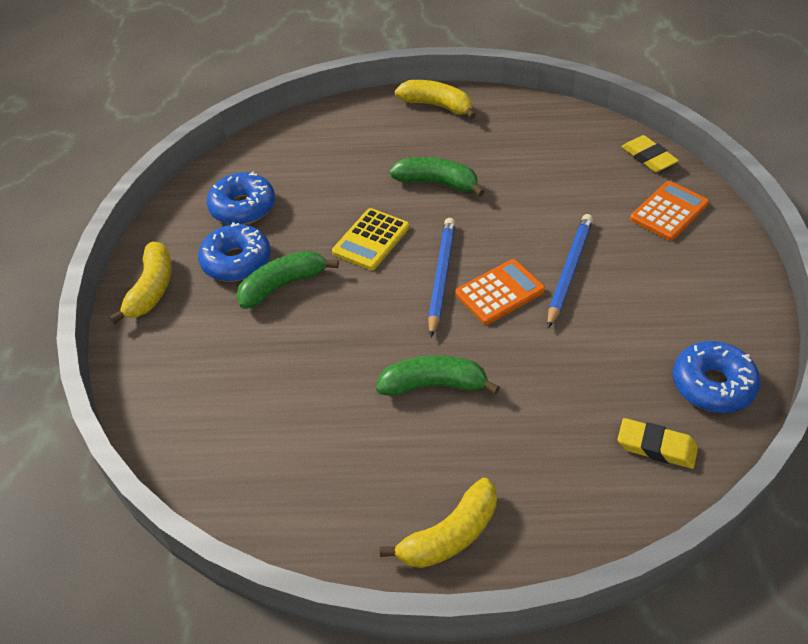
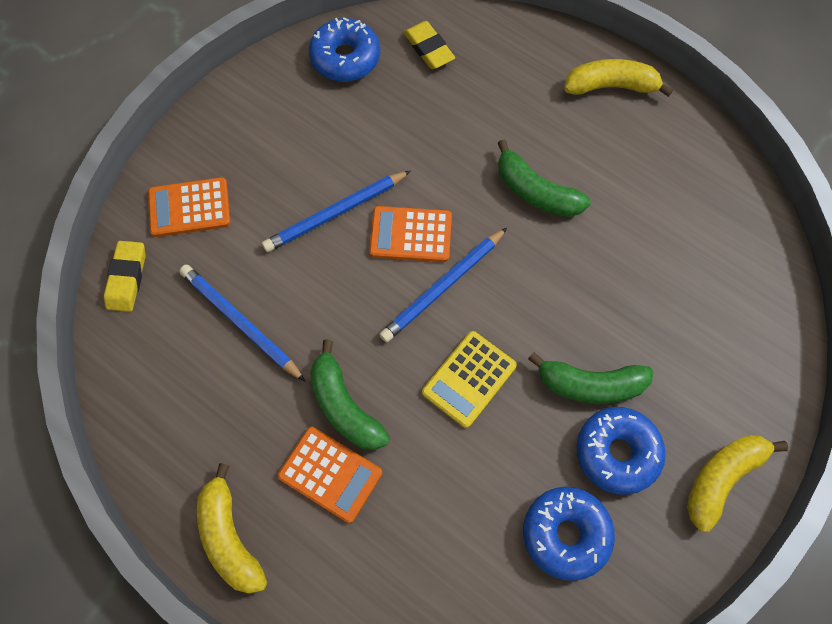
camera: 145 degrees left, 20 degrees up
(371, 240) = (469, 379): yellow calculator -> yellow calculator turned 150 degrees clockwise
(411, 154) = (330, 474): none -> orange calculator
(550, 180) = (240, 322): none -> blue pencil

